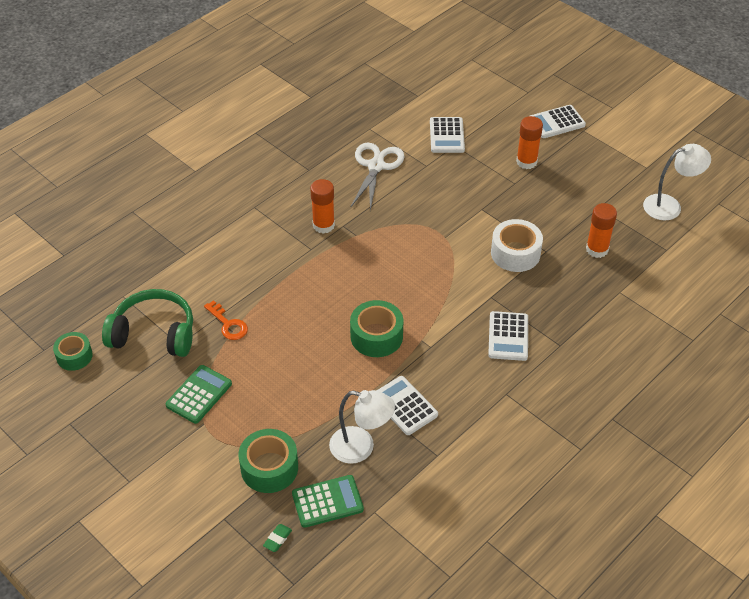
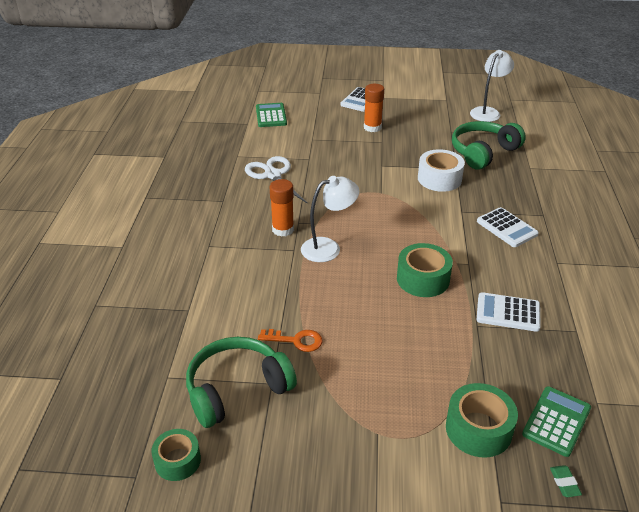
camera: 40 degrees left, 10 degrees down
(199, 394) = (342, 412): green calculator -> green calculator (271, 116)
(361, 447) = (521, 362): white lamp -> white lamp (328, 248)
(446, 136) = (299, 136): white calculator -> none
(597, 249) = (483, 152): orange glue stick -> green headphones

